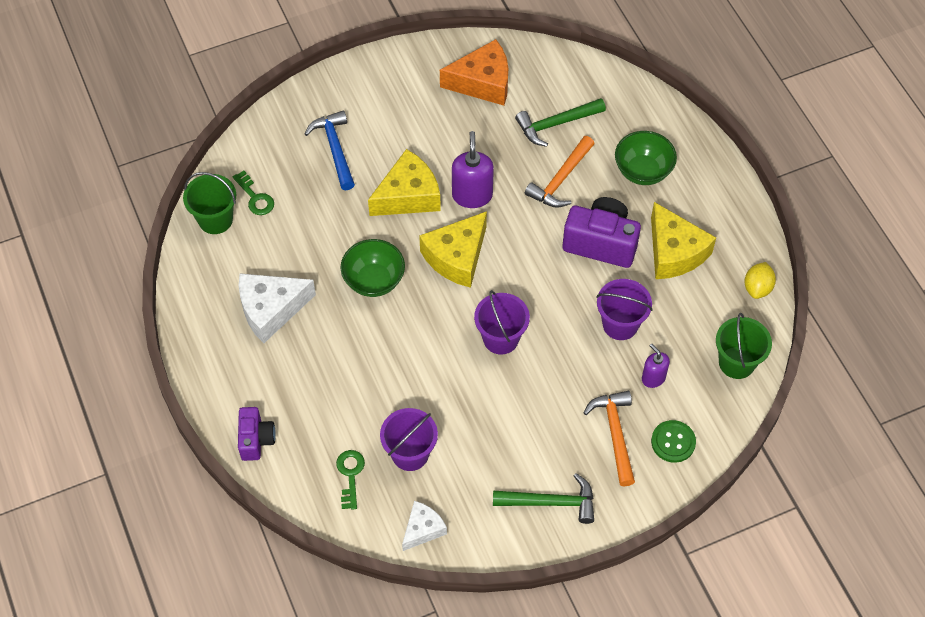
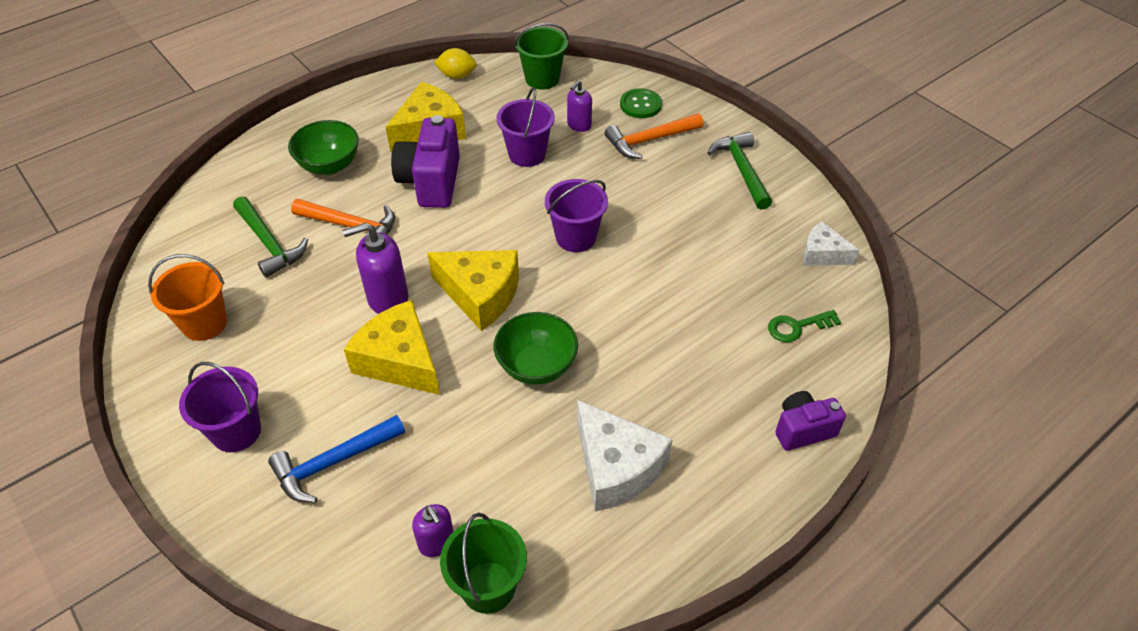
camera: 105 degrees left, 10 degrees down
(255, 197) = (437, 543): green key -> purple soap dispenser
(410, 453) = (746, 282): purple bucket -> purple bucket (236, 431)
(482, 82) = (204, 323): orange cheese -> orange bucket

